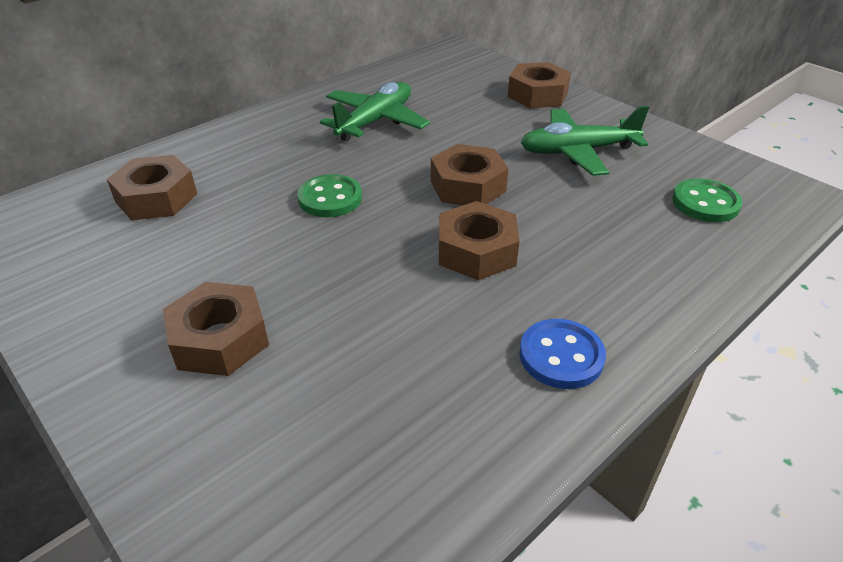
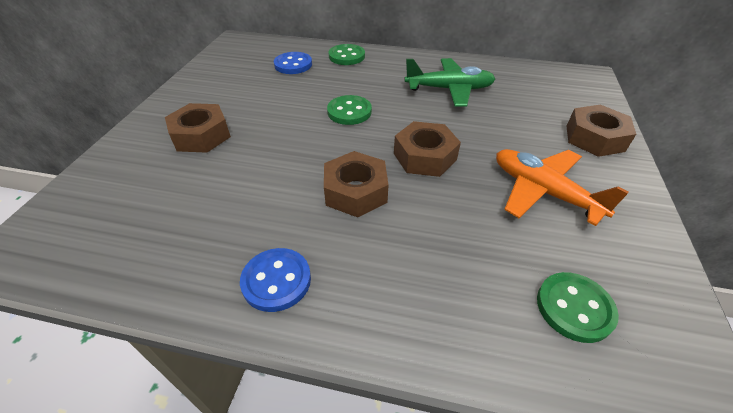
camera: 55 degrees right, 5 degrees up
(156, 198) = (293, 65): brown nut -> blue button
(205, 151) = (346, 56): none -> green button
(577, 151) = (543, 192): green plane -> orange plane

